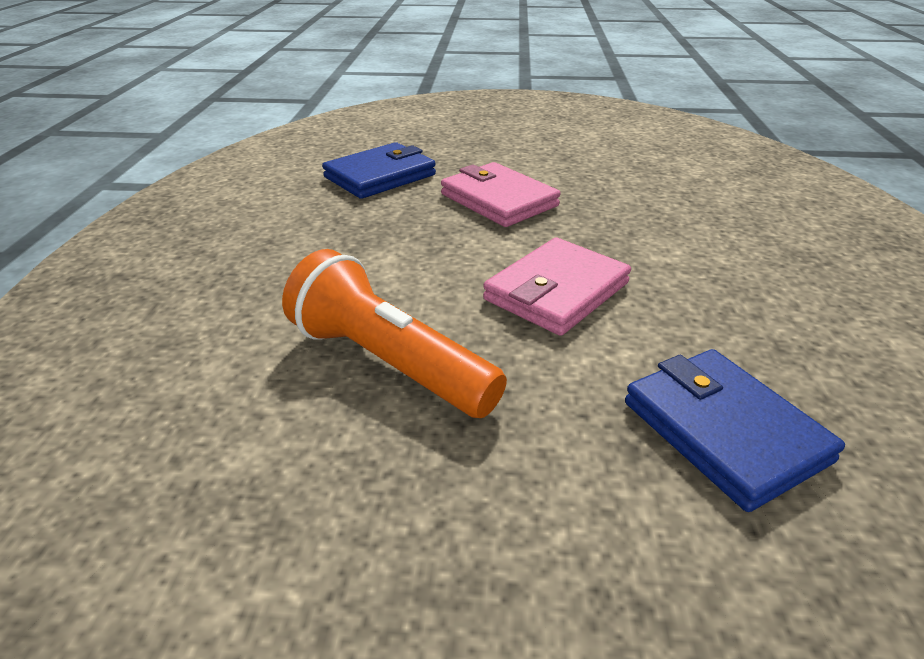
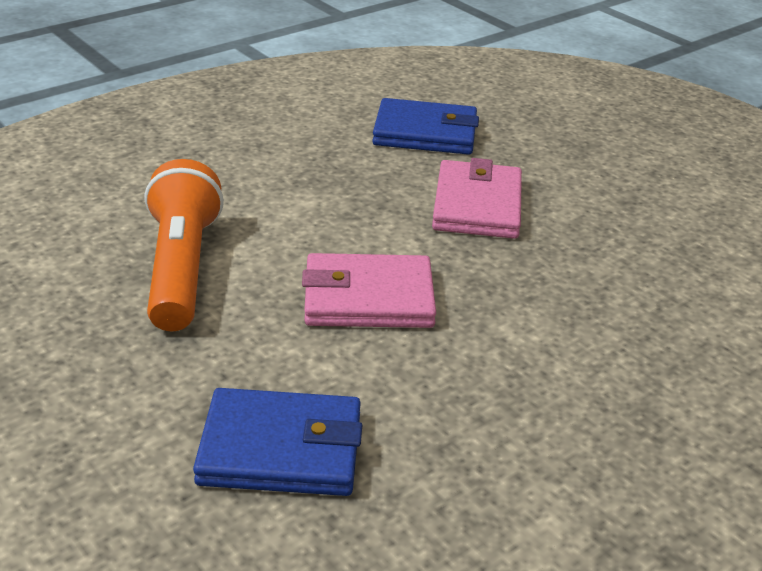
camera: 45 degrees right, 0 degrees up
(724, 431) = (281, 449): blue wallet -> blue wallet turned 75 degrees clockwise

